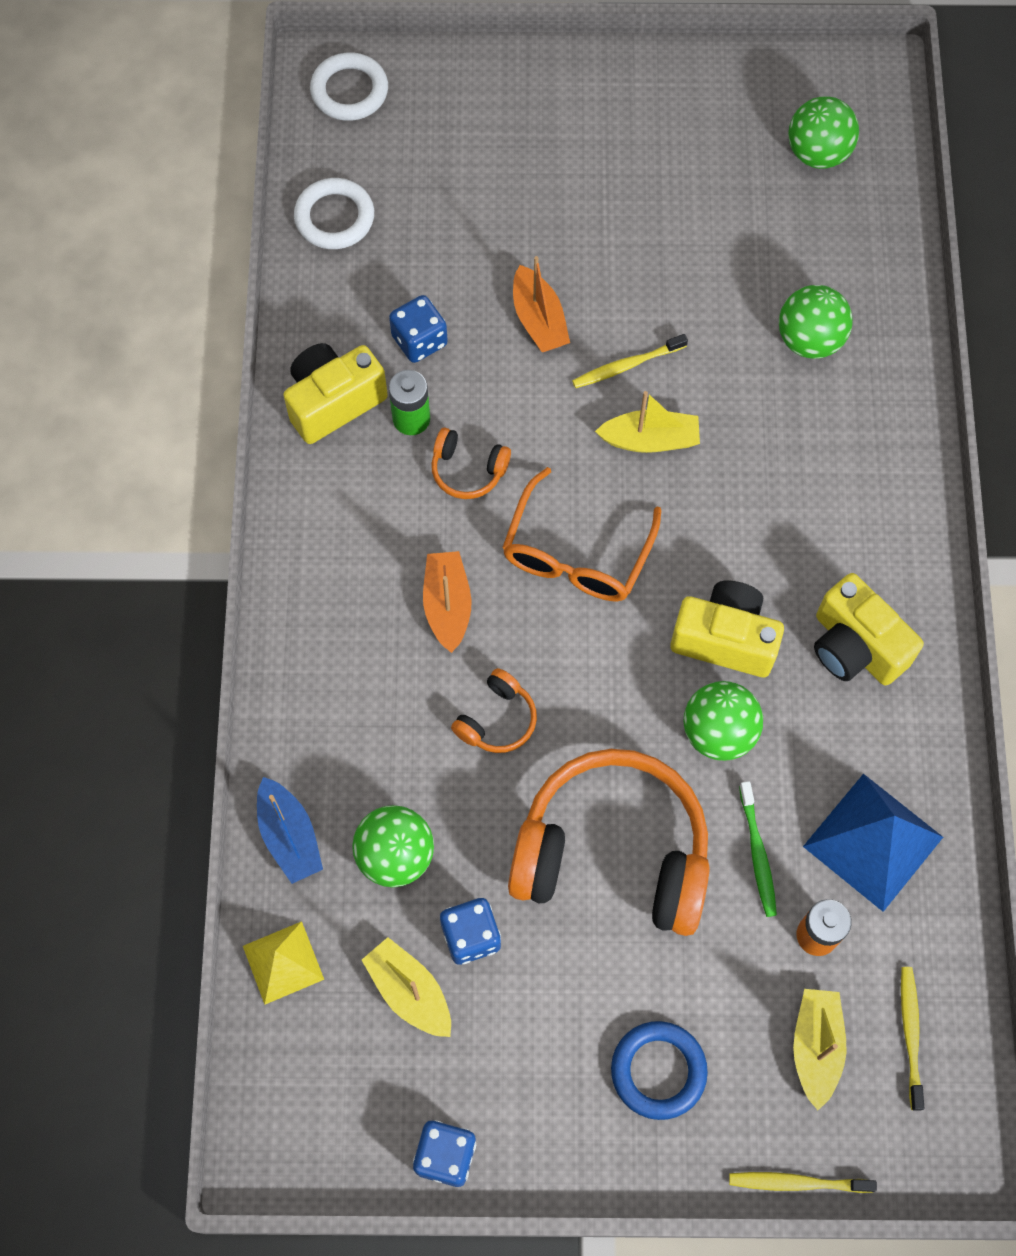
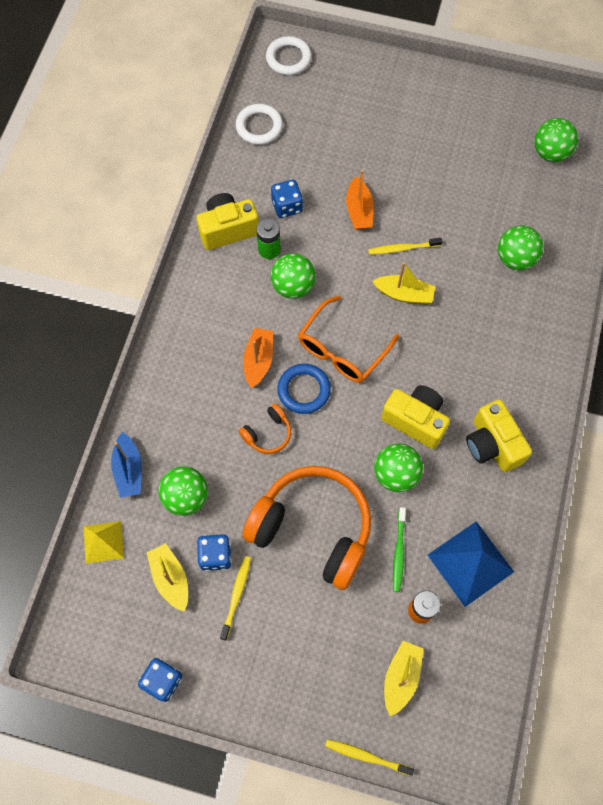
camera: 15 degrees right, 0 degrees up
(468, 470) = (293, 286): orange headphones -> green ball
(658, 1071) = (302, 665): blue ring -> blue ring (304, 390)
(910, 1034) = (461, 685): yellow toothbrush -> yellow toothbrush (236, 595)

